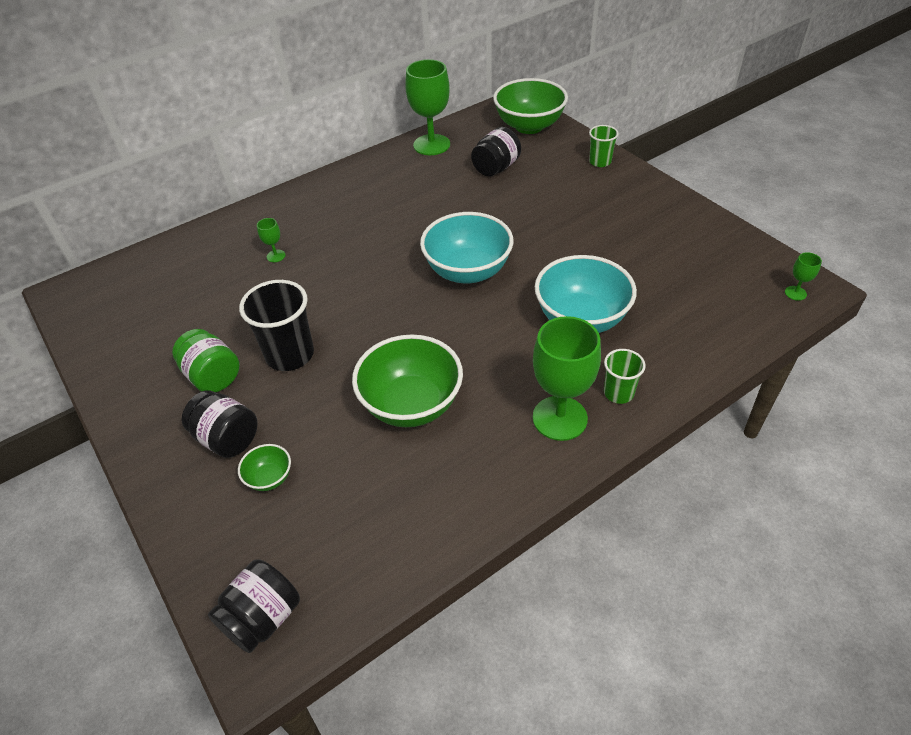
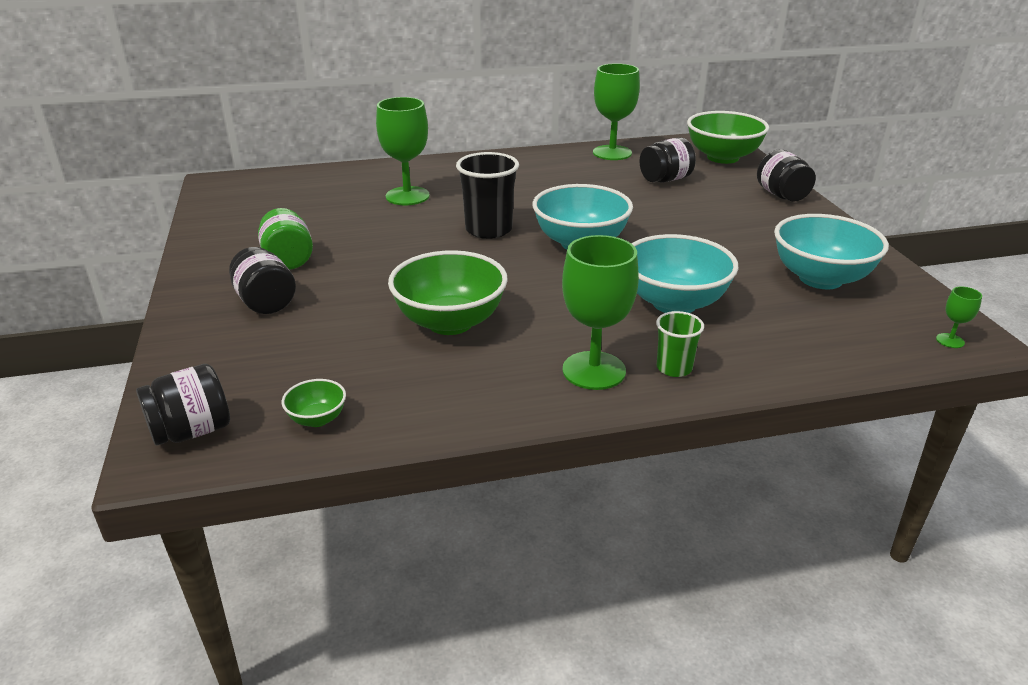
camera: 20 degrees right, 15 degrees down
(269, 478) = (279, 338): green bowl -> green bowl (317, 419)
(276, 256) = (407, 196): green goblet -> green goblet, size x2.30
(290, 355) = (366, 262): black cup -> black cup (488, 230)
(600, 162) = (782, 195): green cup -> black jar
(676, 254) = (820, 279): none -> turquoise bowl

